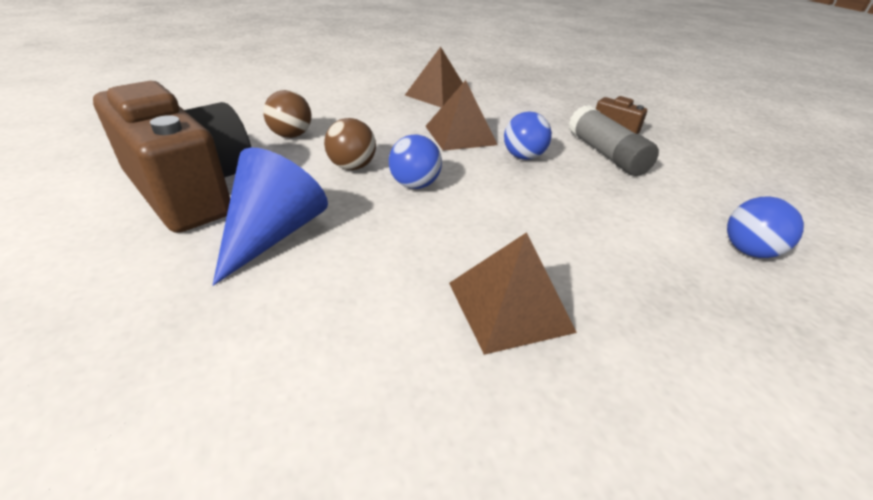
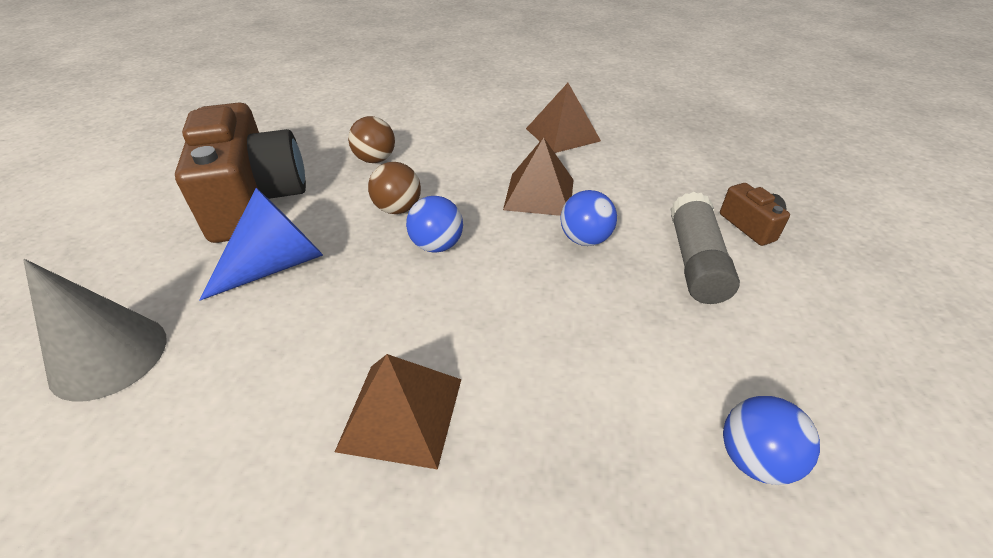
camera: 30 degrees right, 5 degrees up
(145, 369) = (109, 356): none -> grey cone

